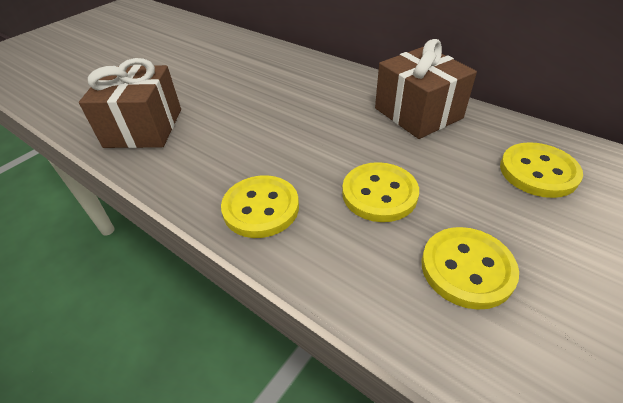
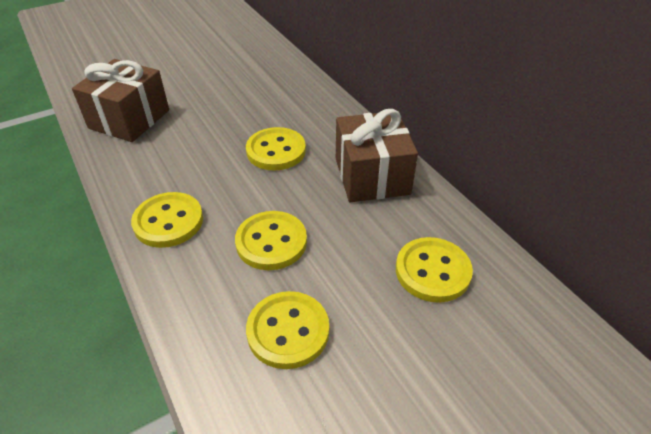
camera: 20 degrees right, 0 degrees up
(316, 116) = (276, 151): none -> yellow button

